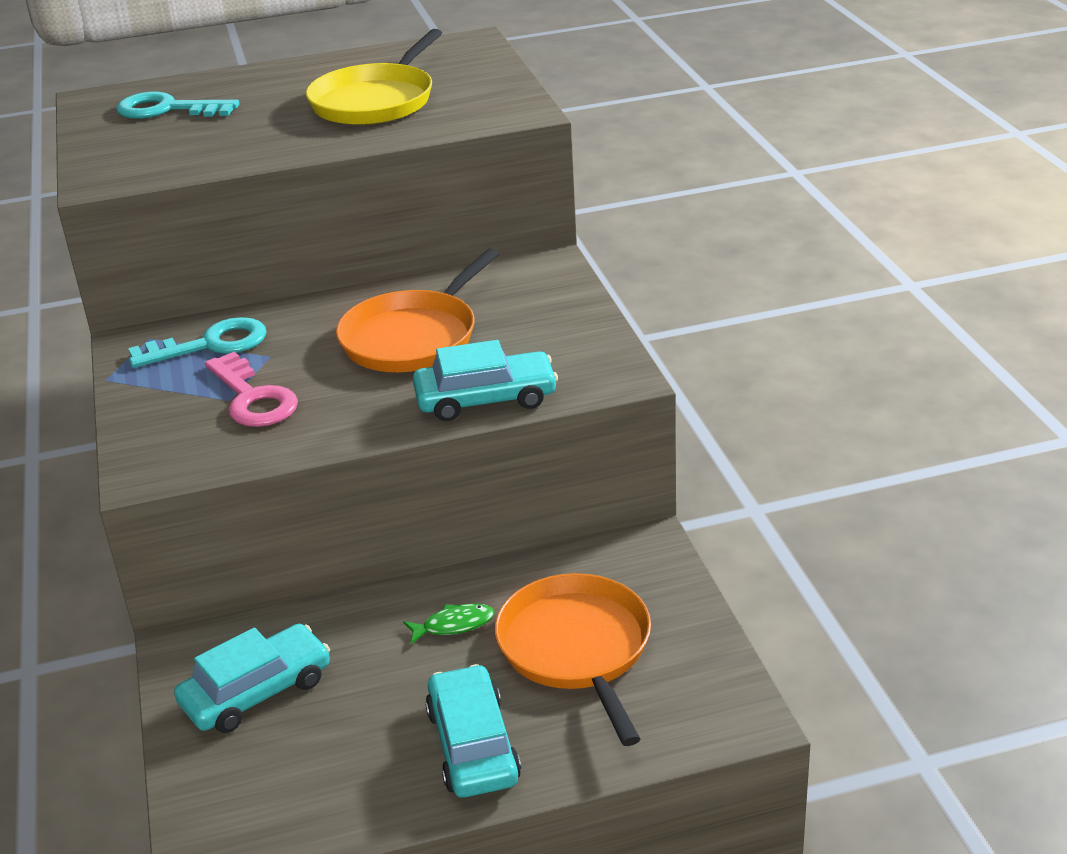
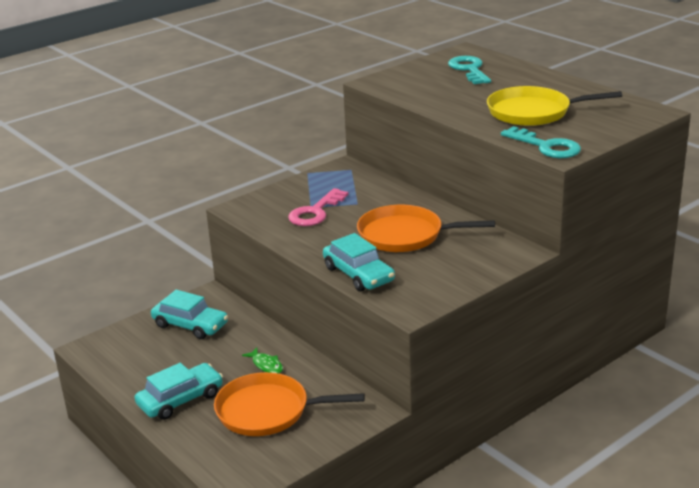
camera: 65 degrees right, 5 degrees down
(210, 345) = (355, 185): turquoise key -> turquoise key (546, 146)
(577, 649) = (268, 411): orange pan -> orange pan turned 135 degrees counterclockwise

